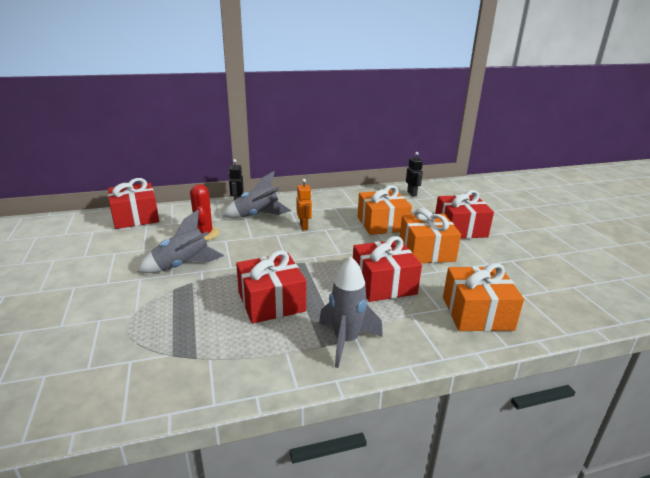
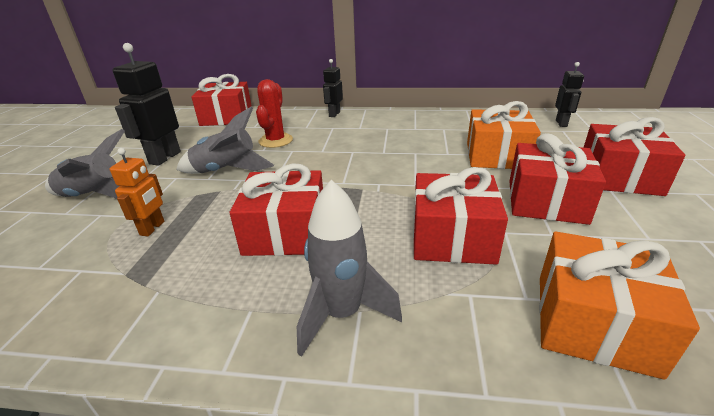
camera: 25 degrees right, 5 degrees up
(110, 263) = (164, 158): none -> black robot
(257, 215) = (346, 128): grey rocket -> grey rocket (95, 196)
(304, 226) = (391, 146): orange robot -> orange robot (153, 228)
(426, 251) = (546, 201): orange gift -> red gift

